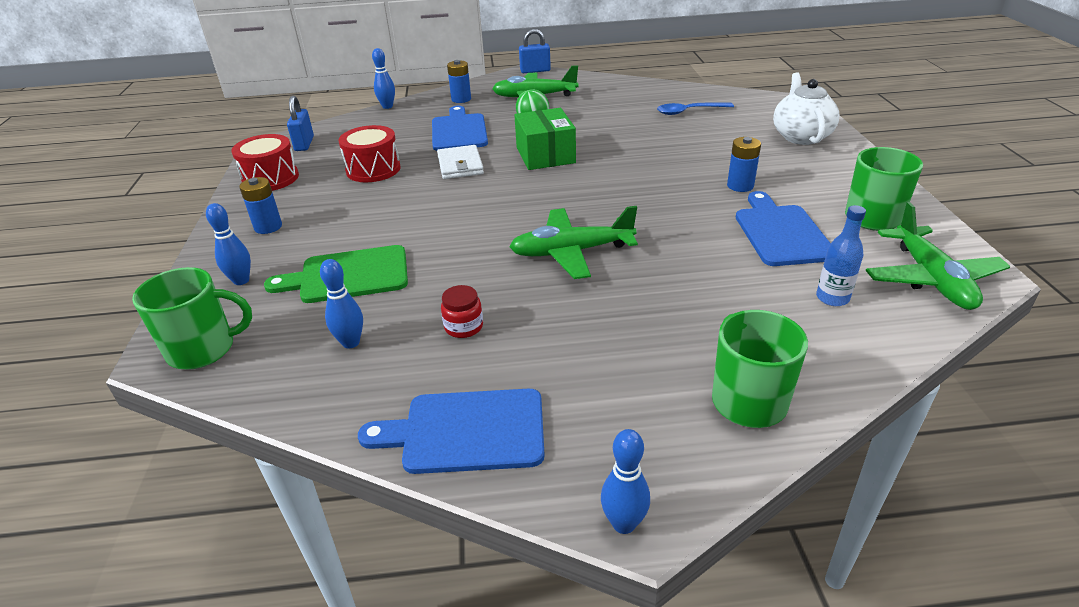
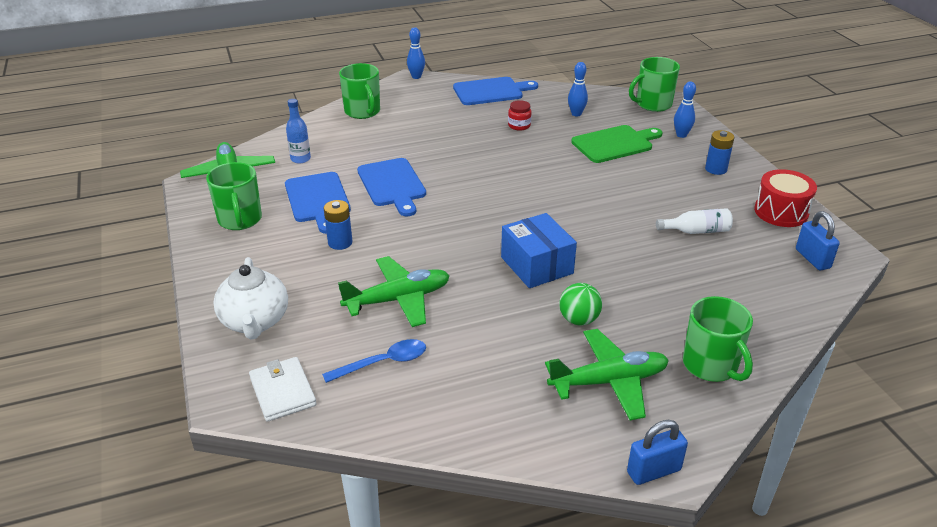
camera: 165 degrees right, 0 degrees up
(373, 169) = (696, 231): red drum -> white bottle
(387, 106) = (797, 338): blue bowling pin -> none
(459, 131) = (658, 296): blue cutting board -> blue cutting board (392, 185)
(460, 165) = (615, 244): white wallet -> white wallet (282, 391)
(461, 99) = (711, 365): blue battery -> green mug
(545, 155) = (537, 265): green box -> blue box
(571, 252) = (473, 171): green plane -> green plane (398, 299)

